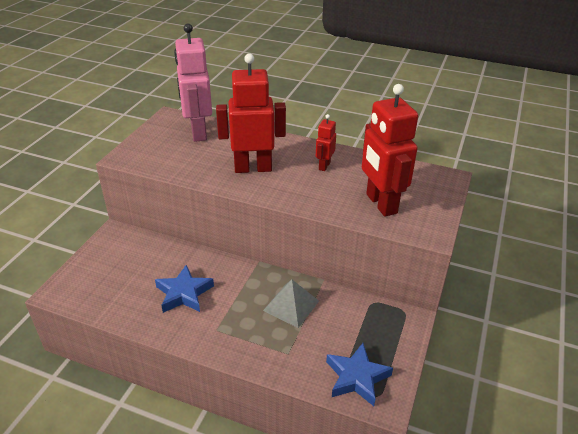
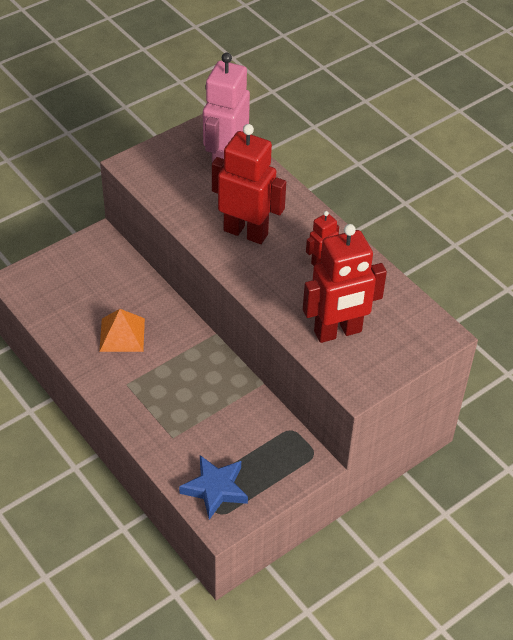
camera: 30 degrees right, 10 degrees up
(184, 293) = (122, 334): blue star -> orange pyramid
(291, 305) = (210, 394): grey pyramid -> none
(380, 204) = (338, 332): red robot -> red robot turned 120 degrees counterclockwise

